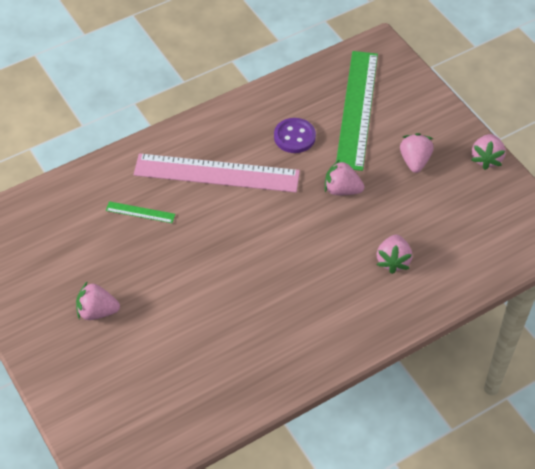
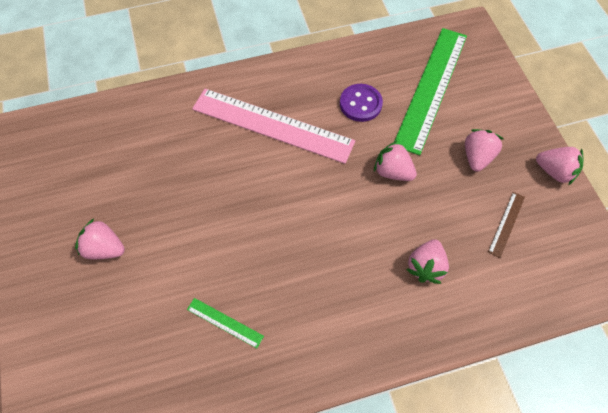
camera: 15 degrees right, 10 degrees up
(140, 212) = (185, 149): green ruler -> green ruler (225, 322)
(454, 211) = (506, 224): none -> brown ruler
(486, 159) = (554, 171): pink strawberry -> pink strawberry turned 90 degrees counterclockwise

